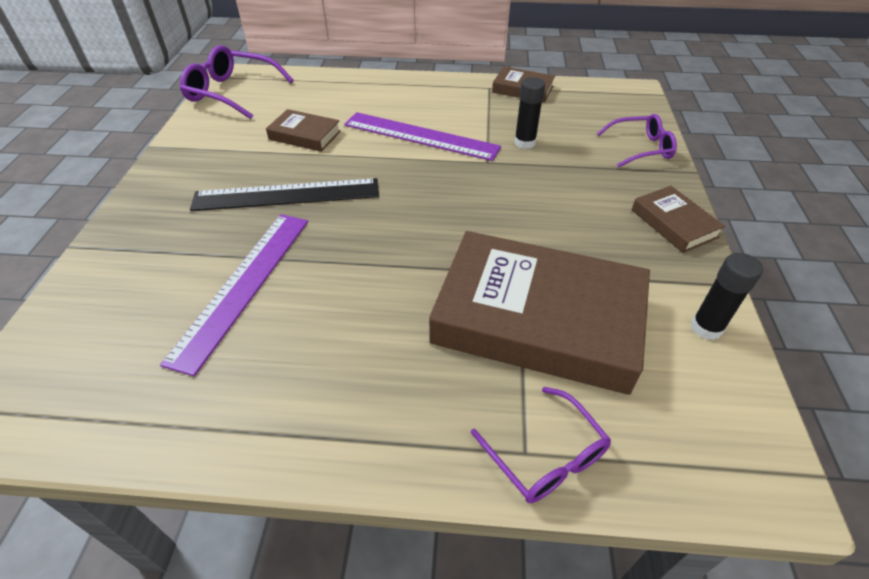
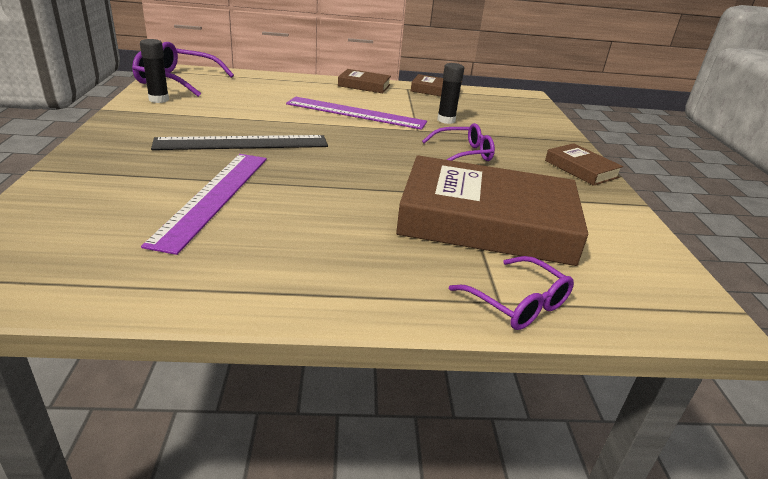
camera: 10 degrees left, 15 degrees down
(305, 135) = (251, 108): brown book -> brown book (364, 85)
(641, 148) = (541, 127): purple glasses -> purple glasses (463, 153)
(706, 327) = (626, 228): black glue stick -> black glue stick (159, 99)

